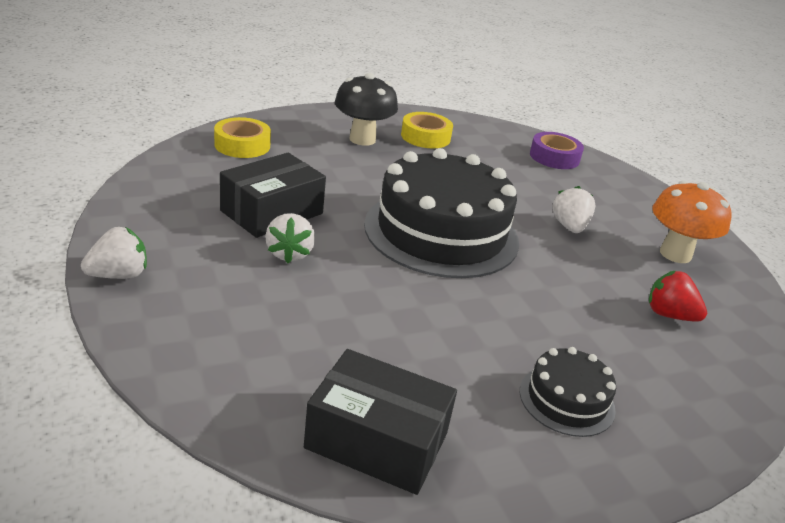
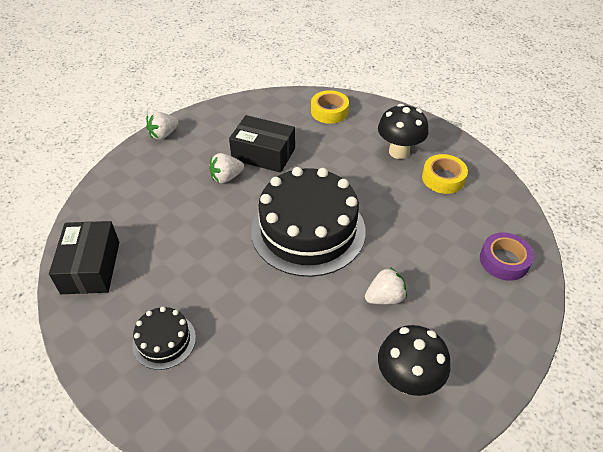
camera: 70 degrees right, 15 degrees up
(119, 275) = (163, 134): white strawberry -> white strawberry turned 105 degrees clockwise
(669, 315) = (304, 387): red strawberry -> none
(675, 254) = (407, 380): orange mushroom -> black mushroom

